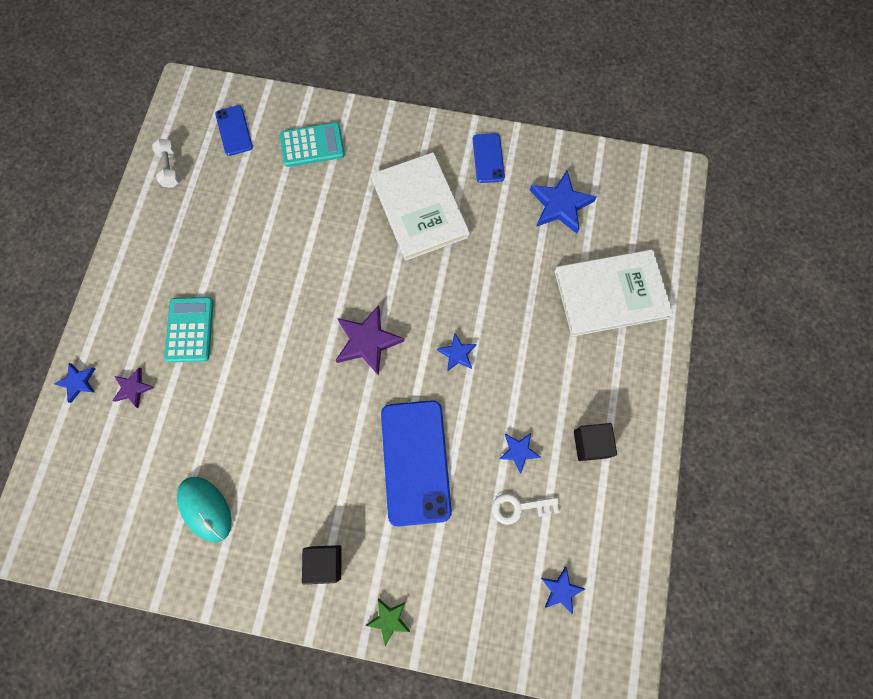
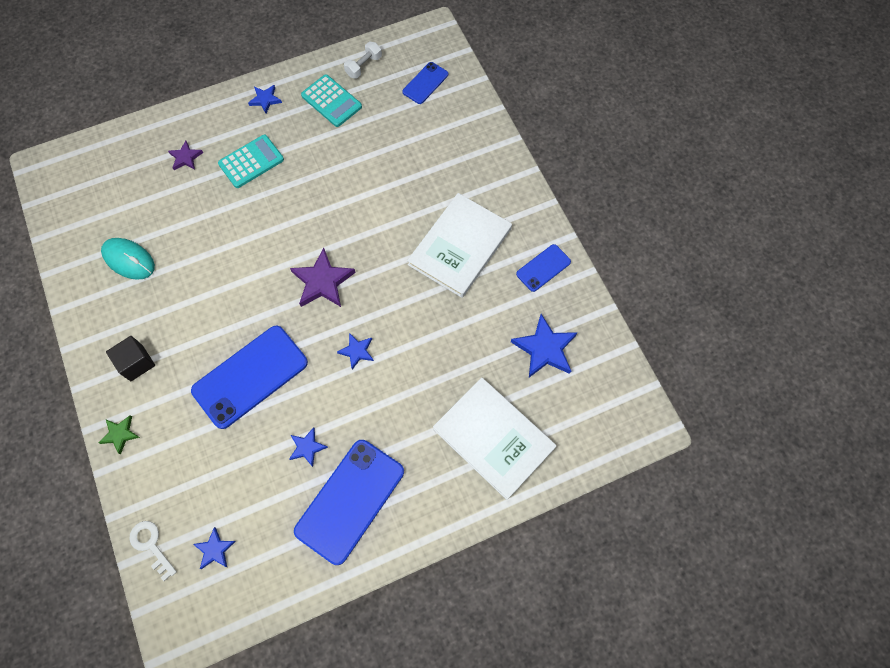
camera: 55 degrees right, 5 degrees down
(78, 382) = (168, 123): blue star -> blue star (265, 100)
(205, 509) = (129, 260): turquoise mouse -> turquoise mouse turned 75 degrees counterclockwise
(312, 145) = (454, 140): turquoise calculator -> turquoise calculator (331, 101)
(519, 507) = (262, 476): white key -> white key (151, 545)
(590, 444) = (350, 501): black cube -> blue phone

